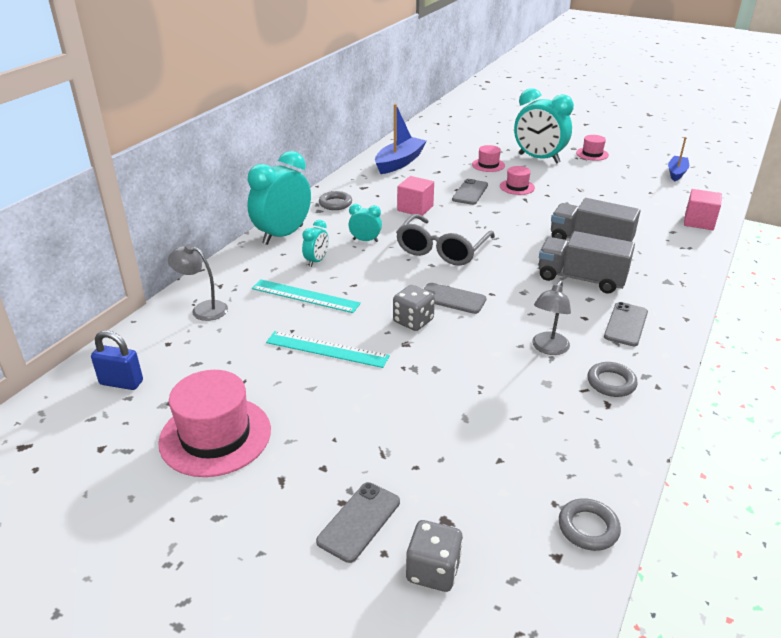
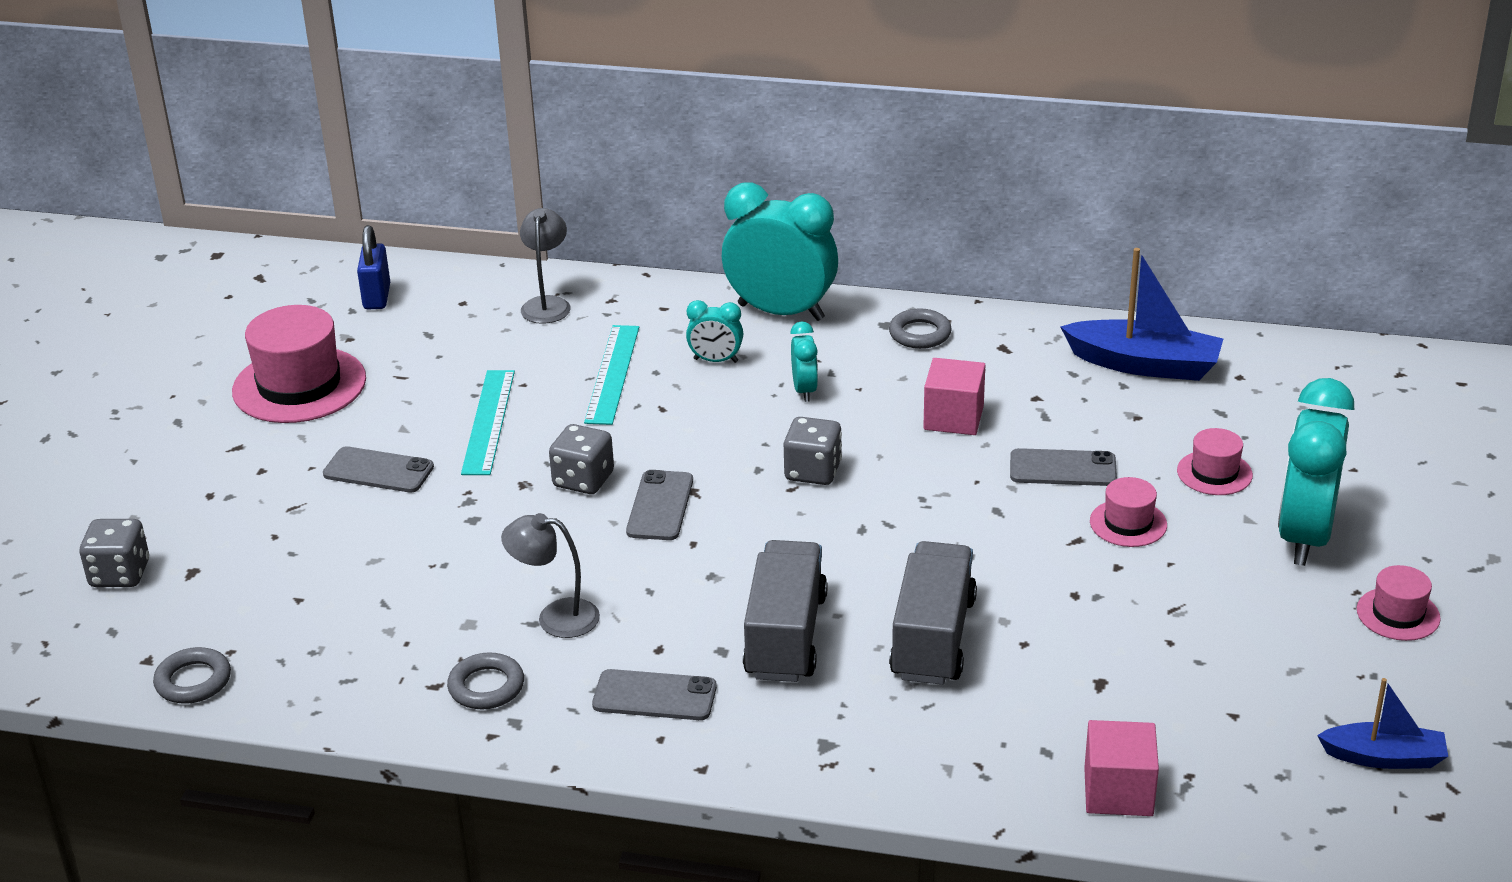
camera: 75 degrees right, 0 degrees up
(359, 521) = (182, 512): grey phone -> grey phone (378, 471)
(442, 250) = (813, 472): grey glasses -> grey dice

